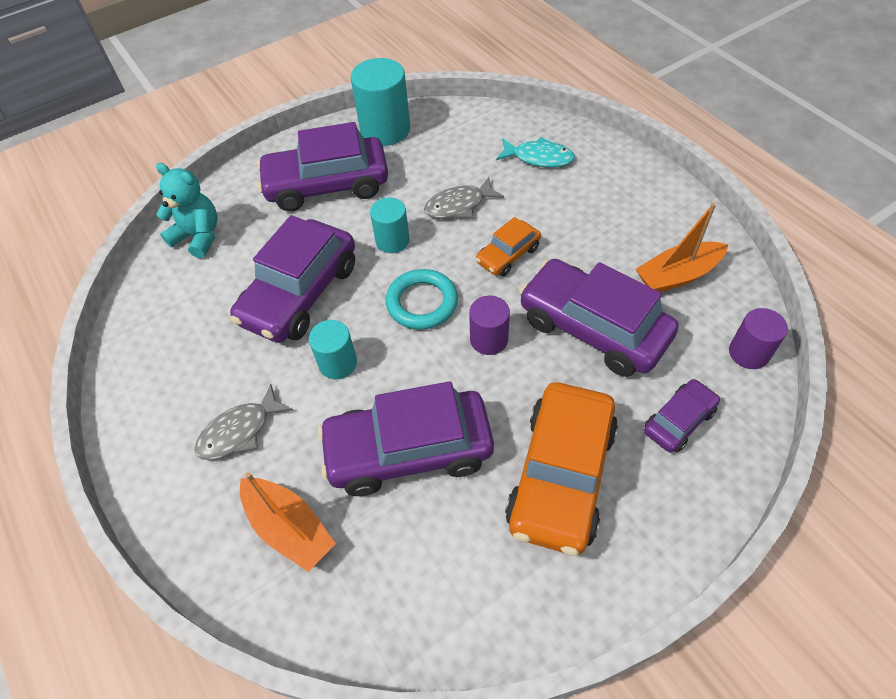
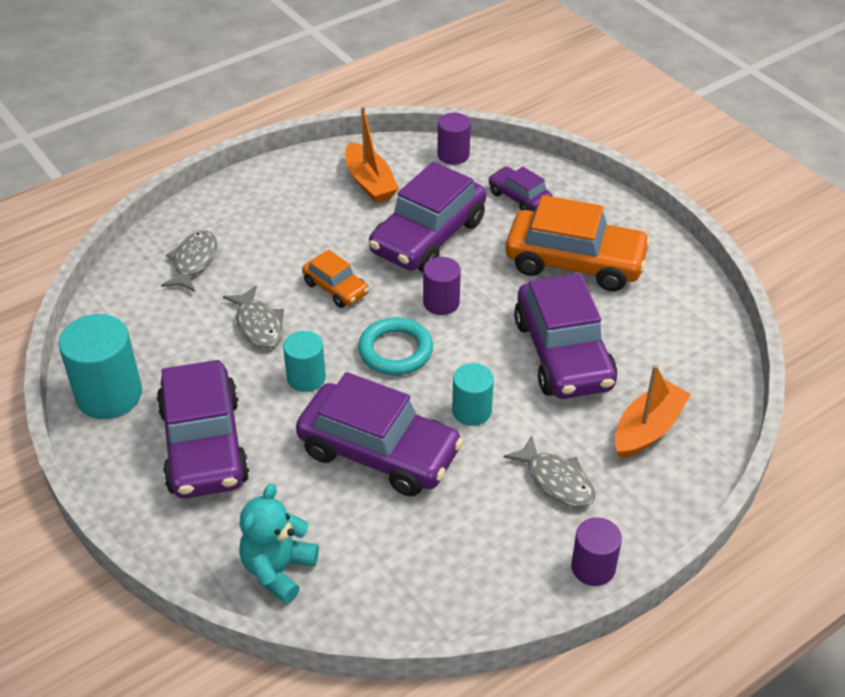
camera: 95 degrees left, 10 degrees down
(134, 455) = (593, 567): none -> purple cylinder
(539, 158) = (193, 262): turquoise fish -> grey fish

